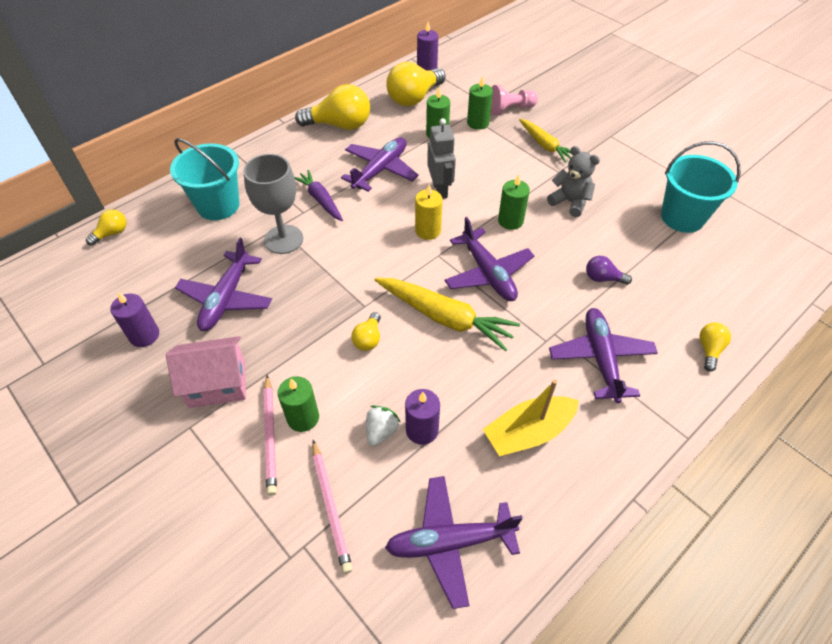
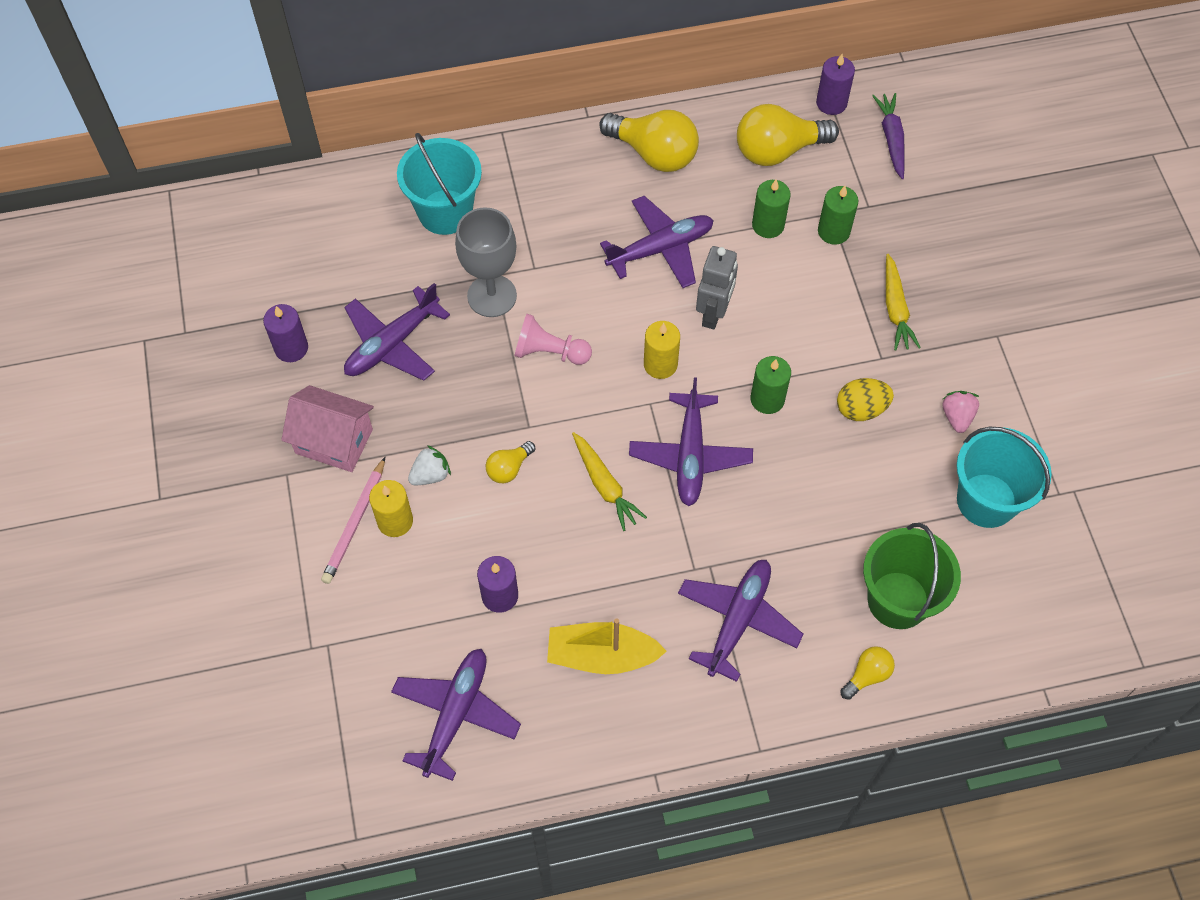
camera: 30 degrees right, 10 degrees up
(112, 233) = (315, 197): yellow light bulb -> none
(303, 417) = (395, 521): green candle -> yellow candle
(320, 200) = (563, 260): purple carrot -> purple carrot (891, 139)
(330, 506) = (371, 622): pink pencil -> none
(381, 431) = (460, 575): white strawberry -> white strawberry (430, 475)
(445, 318) = (605, 485): yellow carrot -> yellow carrot, size x0.63
(449, 542) = (456, 714): purple plane -> purple plane turned 90 degrees clockwise
(510, 109) = (893, 228): pink pawn -> pink pawn (549, 352)
(570, 202) = (861, 409): grey teddy bear -> yellow egg
(603, 278) = (818, 529): purple light bulb -> none
(626, 182) = (957, 417): none -> pink strawberry
(685, 295) = (898, 600): none -> green bucket

